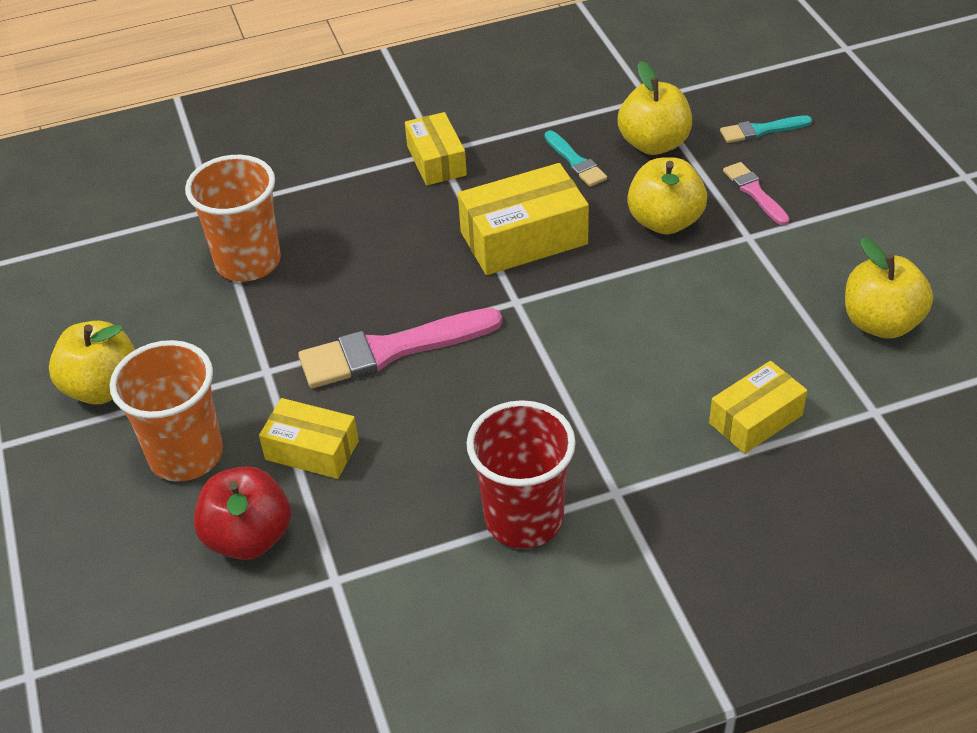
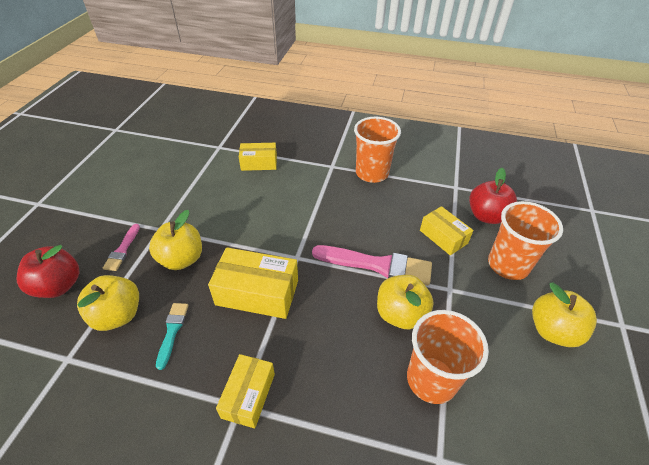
camera: 150 degrees left, 0 degrees up
(524, 519) = (372, 173): red cup -> orange cup
(761, 130) = (59, 286): turquoise brush -> red apple
(881, 323) = (171, 169): yellow apple -> yellow apple (400, 314)

